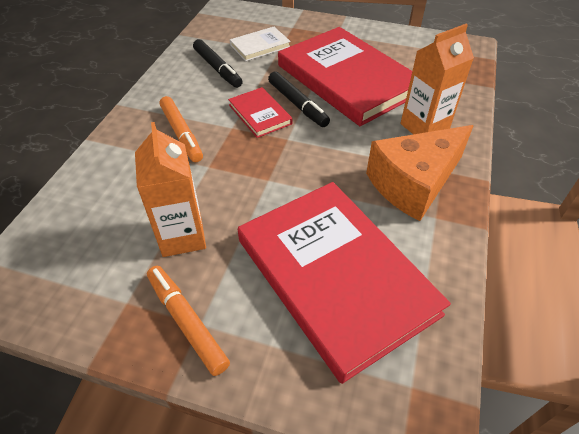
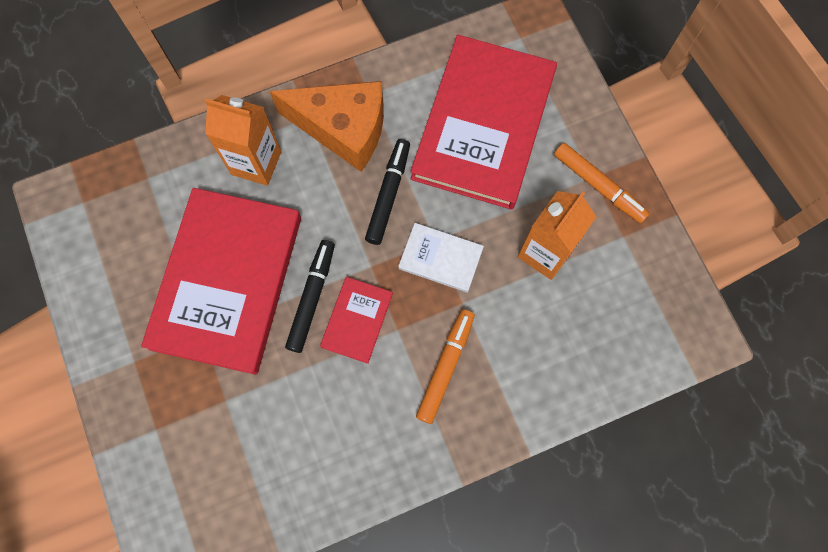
camera: 130 degrees left, 25 degrees up
(187, 322) = (598, 186): orange marker -> orange marker turned 60 degrees counterclockwise
(217, 69) = (316, 436): black marker -> black marker (388, 194)
(260, 46) = (231, 430): white book -> white book (440, 258)

